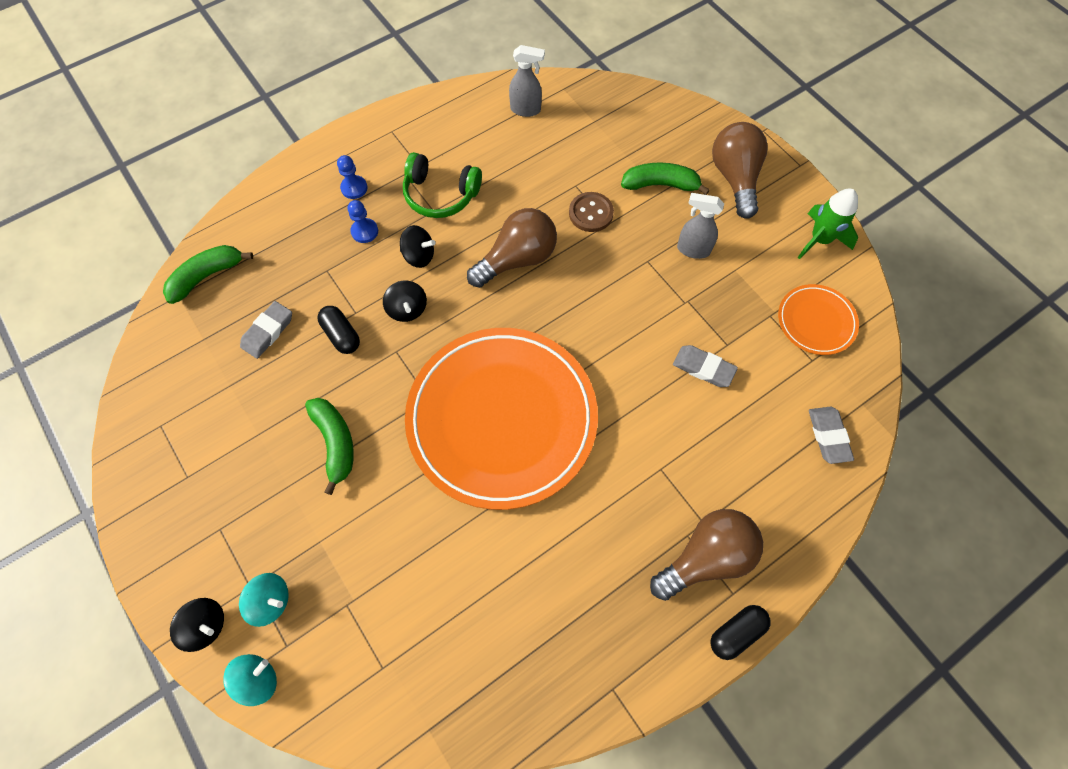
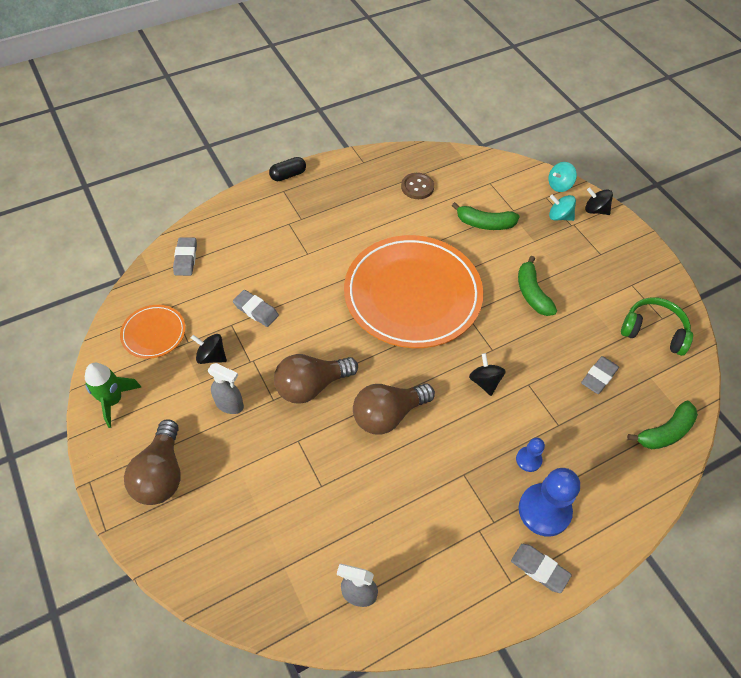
camera: 175 degrees left, 10 degrees down
(341, 335) = (537, 367): black capsule -> none
(354, 188) = (544, 510): blue pawn -> blue pawn, size x1.95
(365, 143) = (539, 569): none -> grey eraser
(419, 256) = (476, 428): black spinning top -> black spinning top (211, 356)
(440, 194) = (456, 491): green headphones -> green headphones (653, 331)
(591, 213) = (313, 453): brown button -> brown button (417, 187)
(660, 184) = (237, 476): green banana -> green banana (485, 223)
(706, 557) = (293, 207): brown light bulb -> brown light bulb (311, 386)

